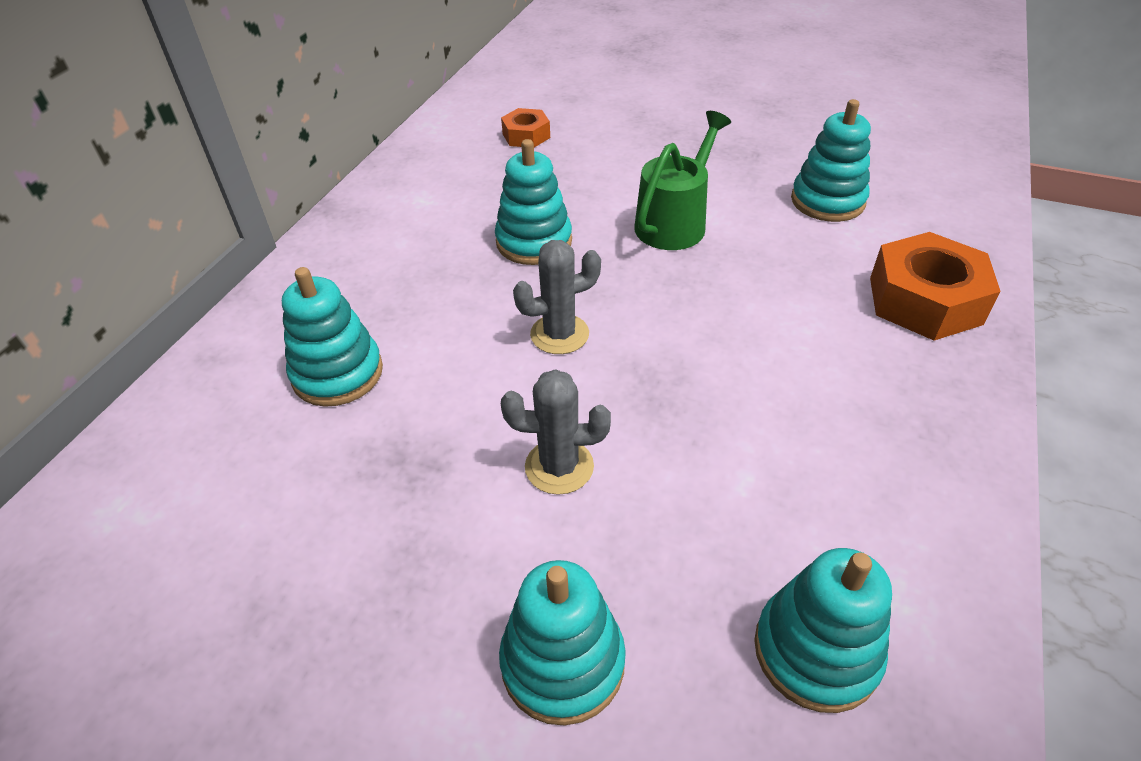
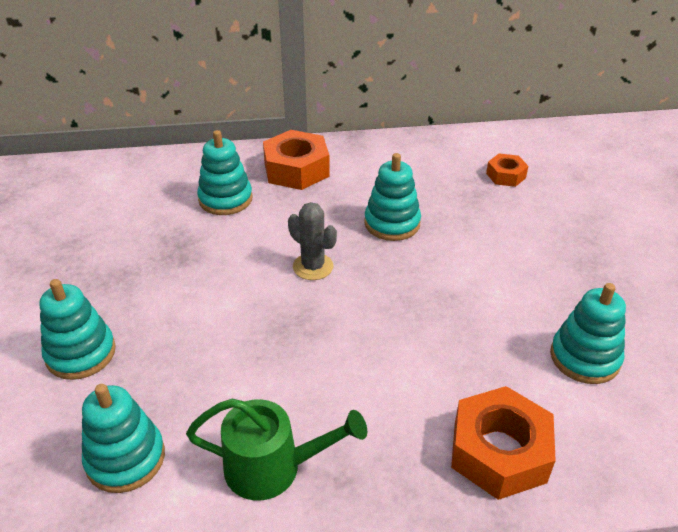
camera: 60 degrees right, 5 degrees down
(344, 282) = (296, 169): none -> orange nut
(559, 467) = (206, 306): grey cactus -> none
(675, 222) = (472, 279): green watering can -> green watering can (273, 467)

